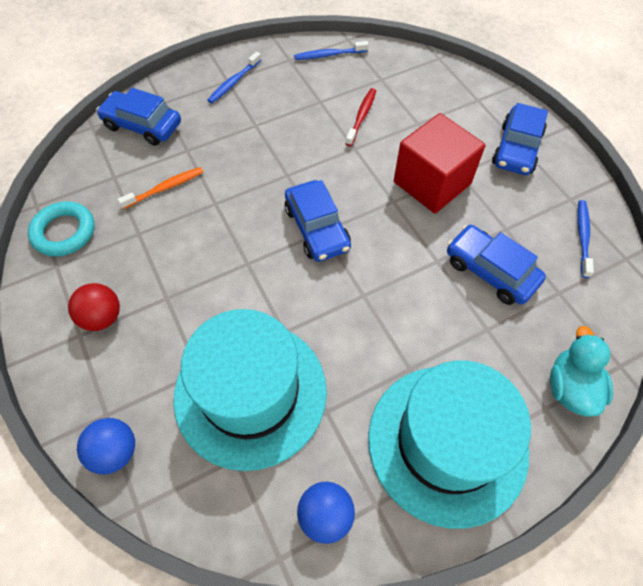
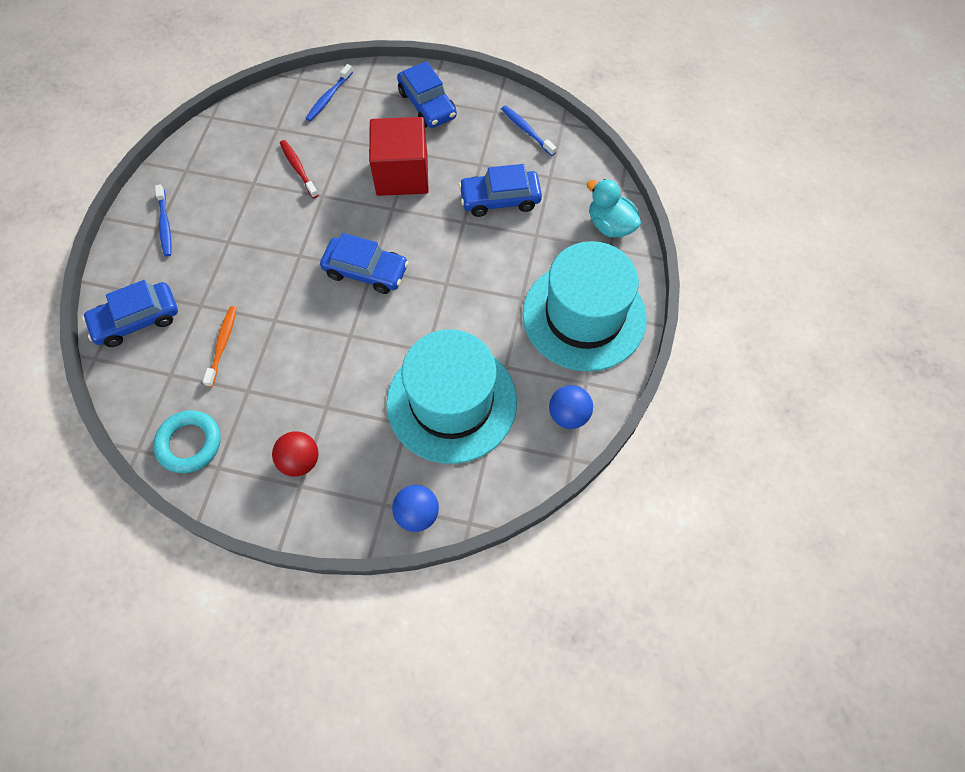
camera: 50 degrees left, 5 degrees up
(329, 55) = (213, 141): blue toothbrush -> blue toothbrush (328, 97)

